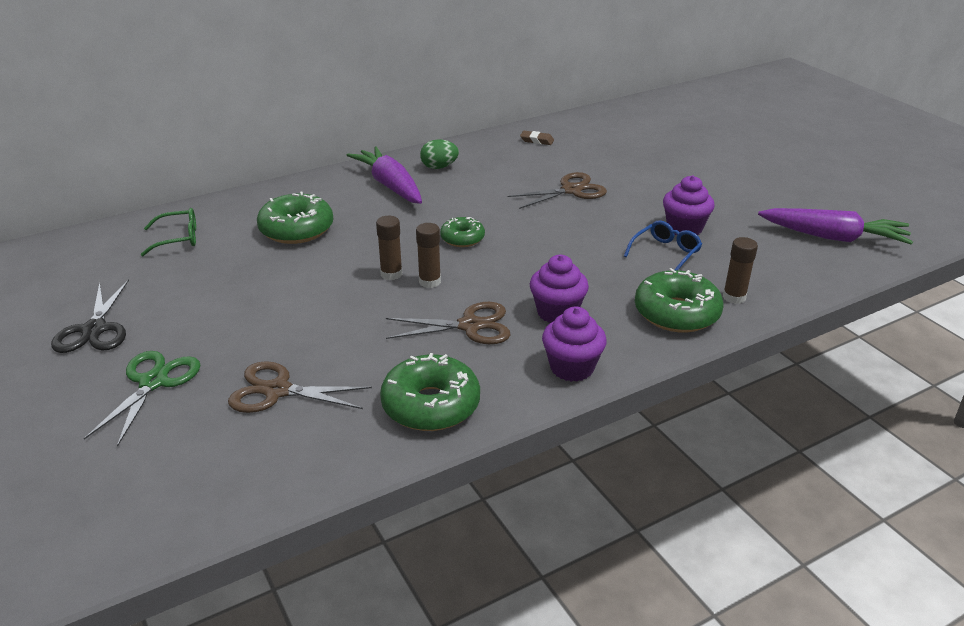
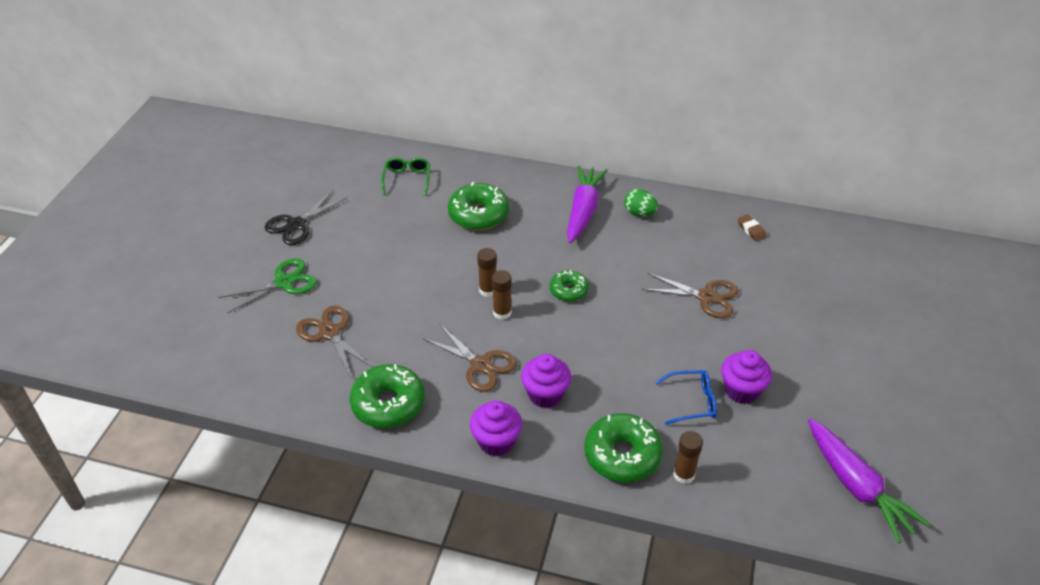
camera: 45 degrees right, 10 degrees up
(178, 238) = (407, 179): green glasses -> green glasses turned 120 degrees counterclockwise

